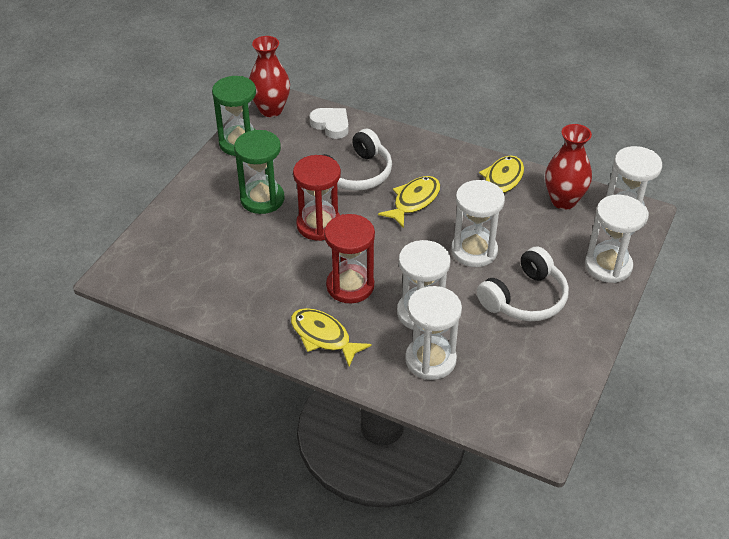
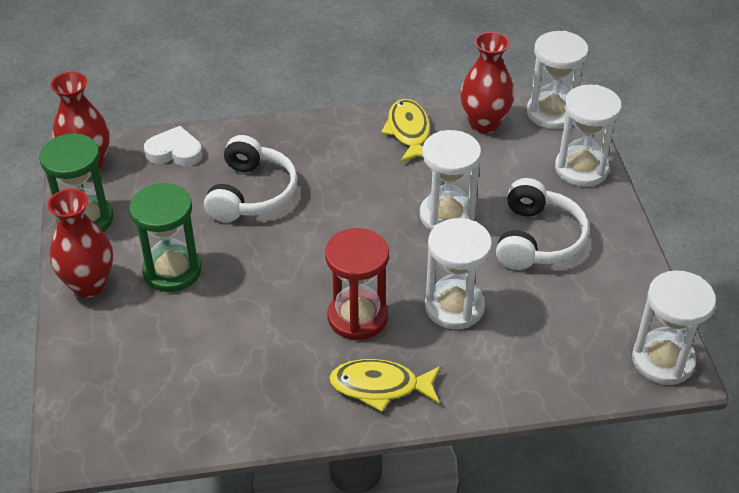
camera: 35 degrees left, 0 degrees up
(207, 184) = (89, 285): none -> red vase
(319, 225) = (263, 268): red hourglass -> none
(414, 201) = (340, 193): yellow fish -> none
(430, 360) = (508, 350): white hourglass -> white hourglass (663, 360)

